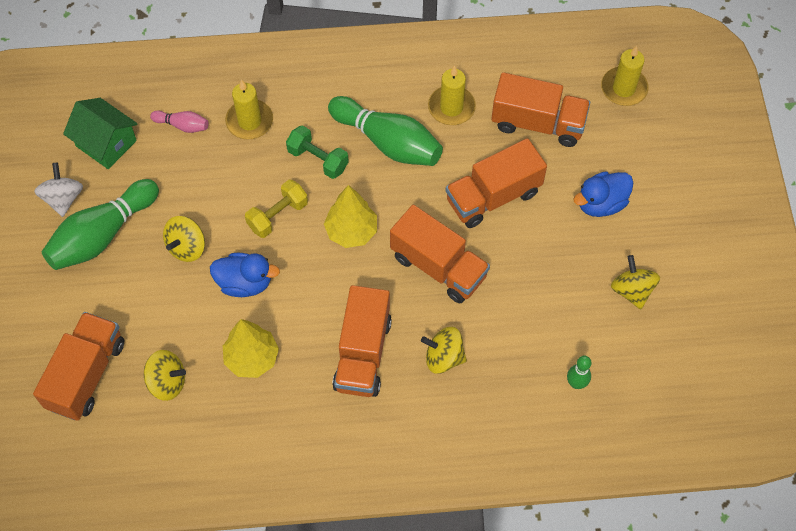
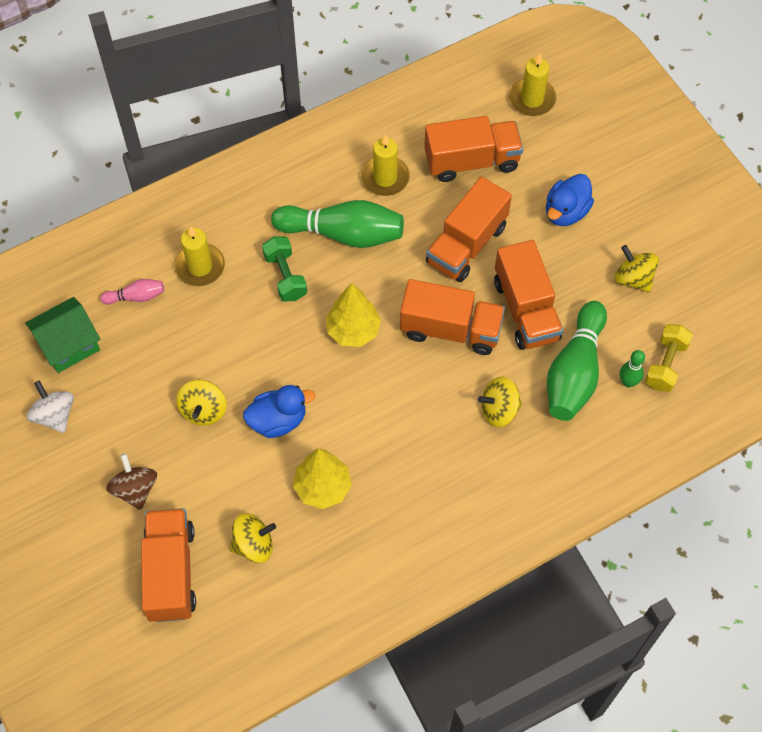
camera: 25 degrees left, 0 degrees up
(95, 290) = (135, 489): none -> brown spinning top
(102, 235) = (113, 434): green bowling pin -> green bowling pin (574, 372)
(106, 143) = (69, 344): green house -> green house turned 45 degrees counterclockwise
(278, 215) = (275, 344): yellow dumbbell -> yellow dumbbell (665, 364)
(318, 159) = (285, 276): green dumbbell -> green dumbbell turned 60 degrees clockwise
(362, 353) = (423, 438): orange truck -> orange truck (526, 310)

